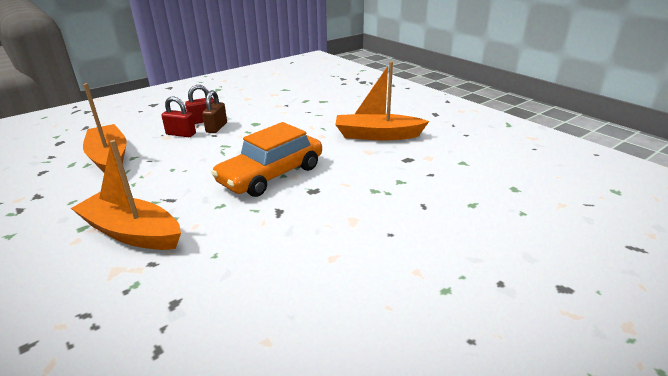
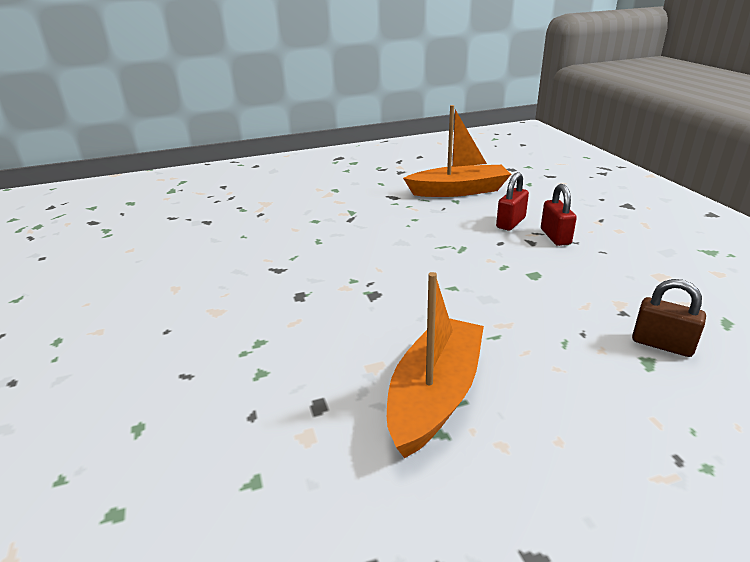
camera: 110 degrees right, 0 degrees up
(132, 233) = (309, 206): orange boat -> none
(216, 128) = (525, 245): brown padlock -> brown padlock (662, 344)
(271, 174) = (360, 272): orange car -> none

